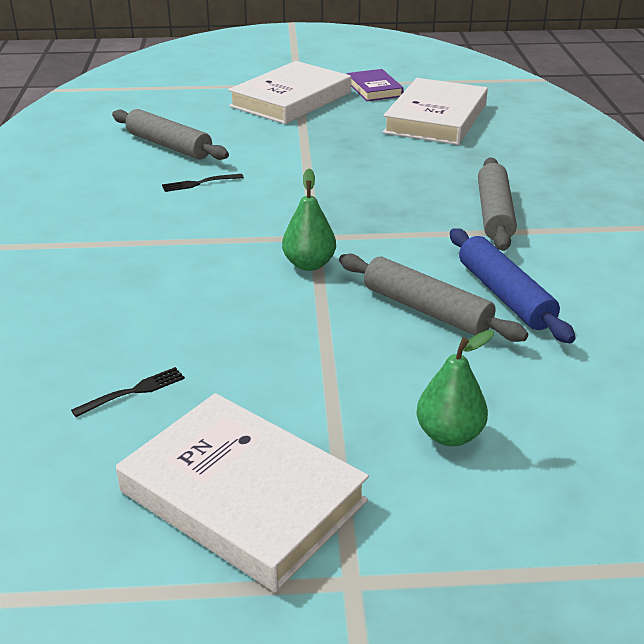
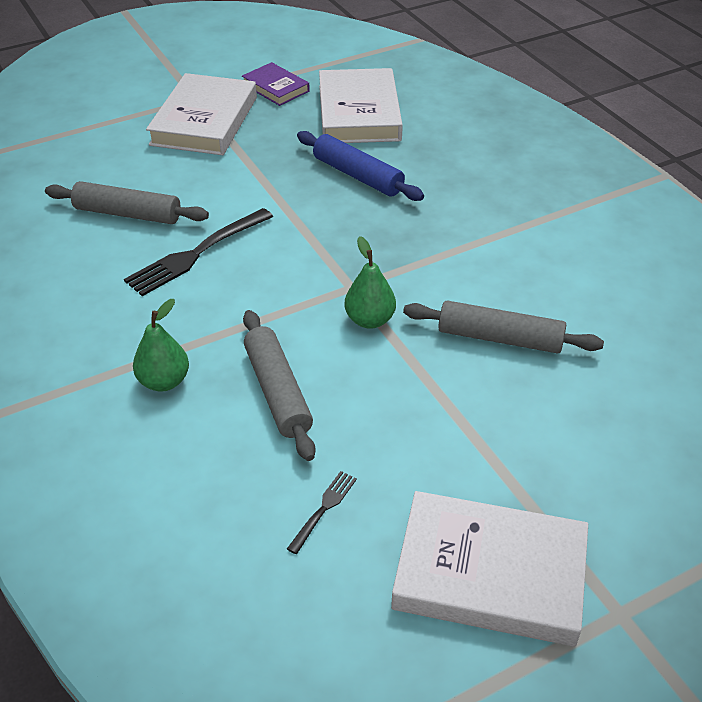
camera: 25 degrees left, 10 degrees up
(199, 183) = (196, 254): black fork -> black fork, size x2.03
(449, 435) = (599, 456): green pear -> green pear (164, 381)
(494, 213) = (484, 215): grey rolling pin -> grey rolling pin (278, 391)
(504, 295) = (549, 303): blue rolling pin -> blue rolling pin (357, 176)

